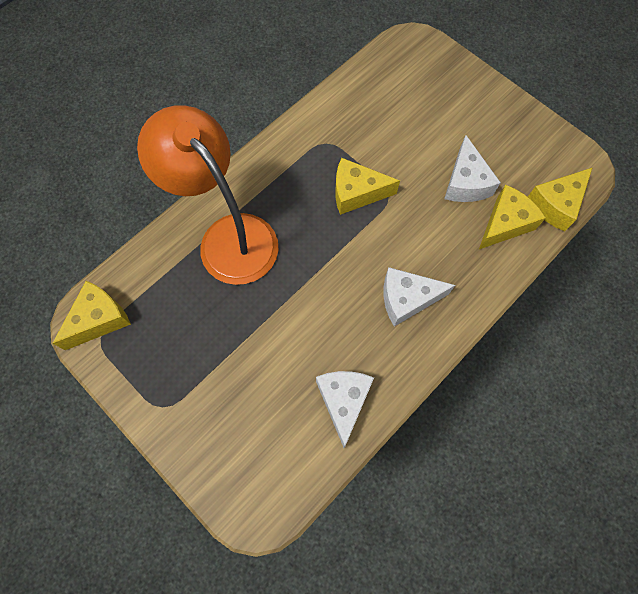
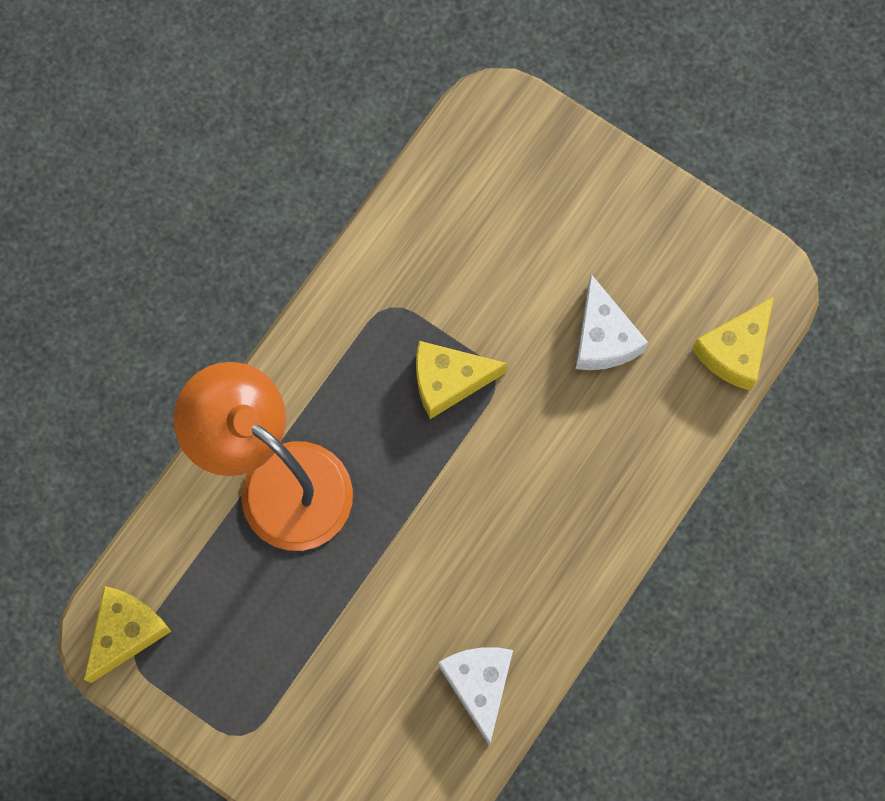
camera: 10 degrees left, 5 degrees up
(407, 299) = (543, 529): white cheese -> none
(505, 224) = (666, 393): yellow cheese -> none

